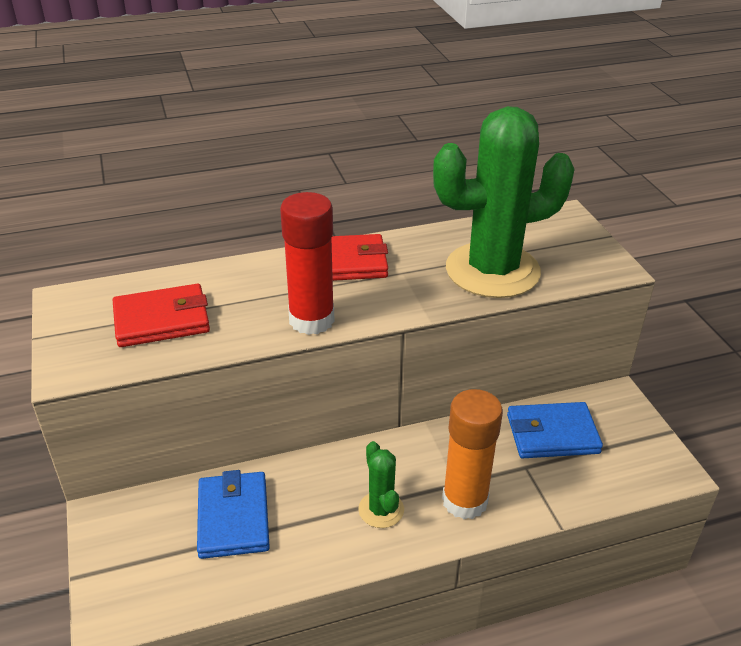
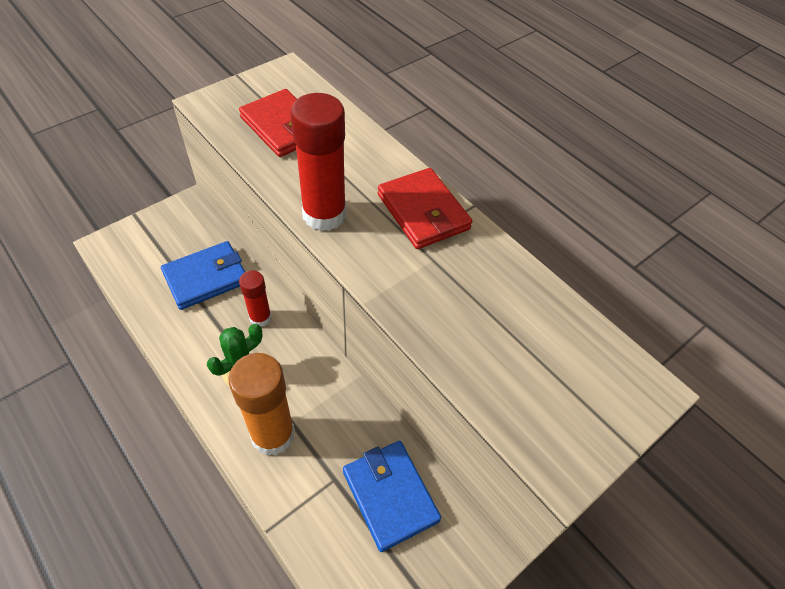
camera: 65 degrees right, 15 degrees up
(318, 480) = (260, 318): none -> red glue stick
(492, 270) = (480, 336): green cactus -> none

